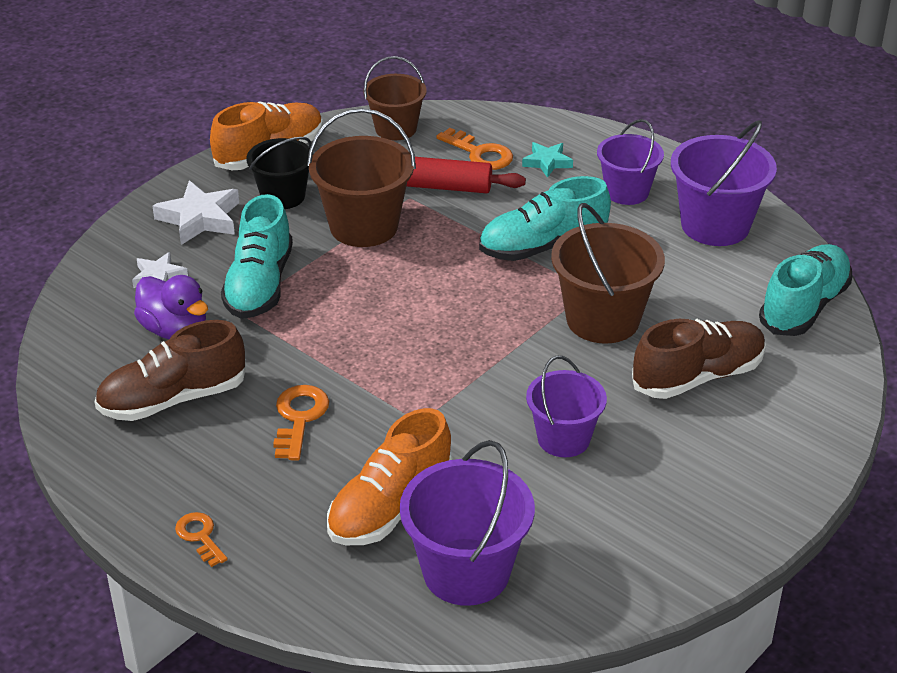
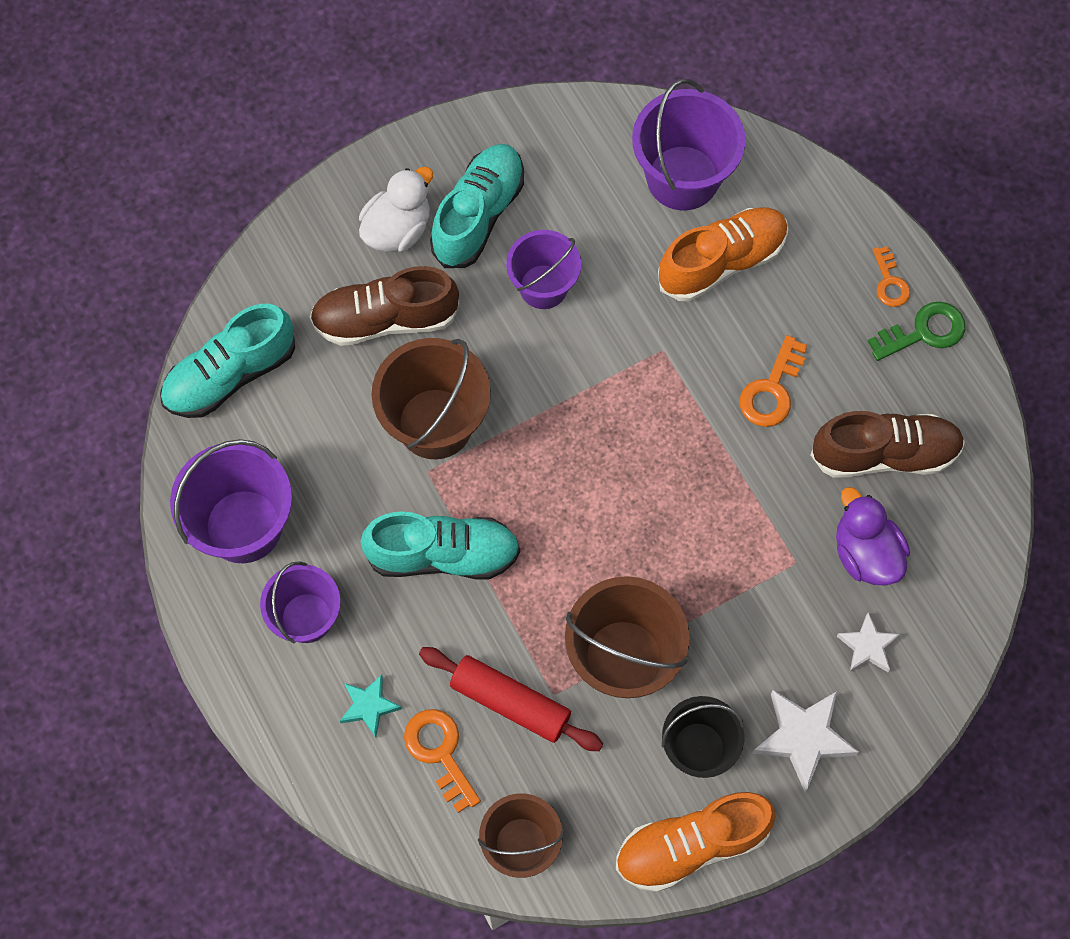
camera: 160 degrees left, 30 degrees up
(153, 503) = (924, 332): none -> green key
(259, 285) = (763, 595): turquoise shoe -> turquoise shoe (478, 215)
(737, 446) = (397, 229): none -> white duck

